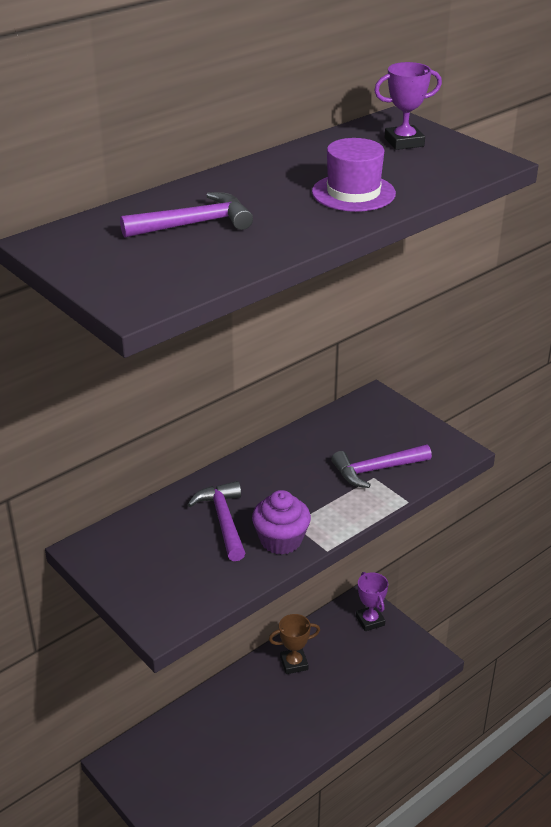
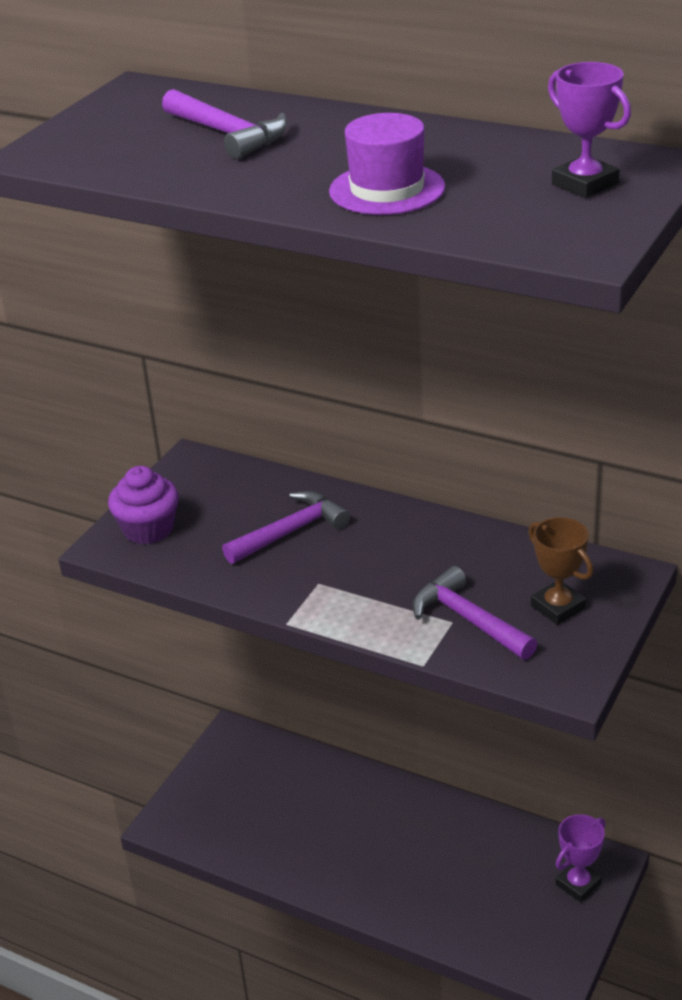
camera: 70 degrees right, 0 degrees up
(281, 540) = (283, 583): purple cupcake -> purple cupcake (148, 529)
(294, 663) = (454, 831): brown trophy -> brown trophy (558, 607)

